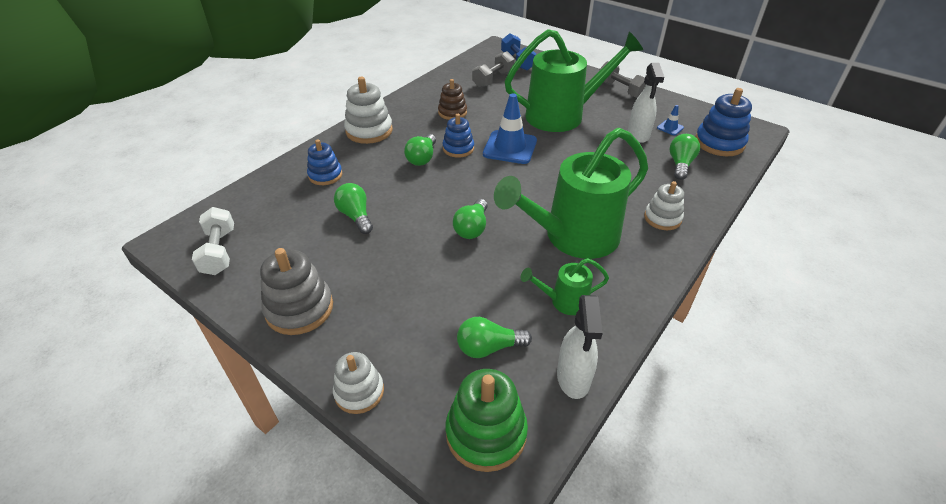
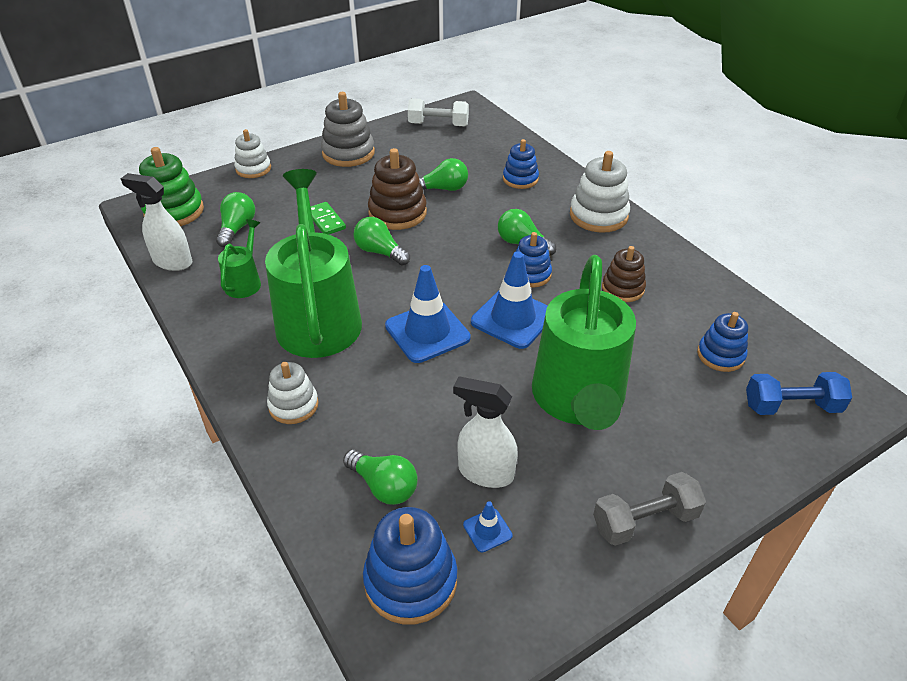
camera: 110 degrees right, 0 degrees up
(408, 234) = (397, 213): none -> brown stacking toy
(441, 279) = (326, 220): none -> green domino
(493, 79) = (720, 355): grey dumbbell -> blue stacking toy
(549, 179) = (427, 332): none -> blue traffic cone

